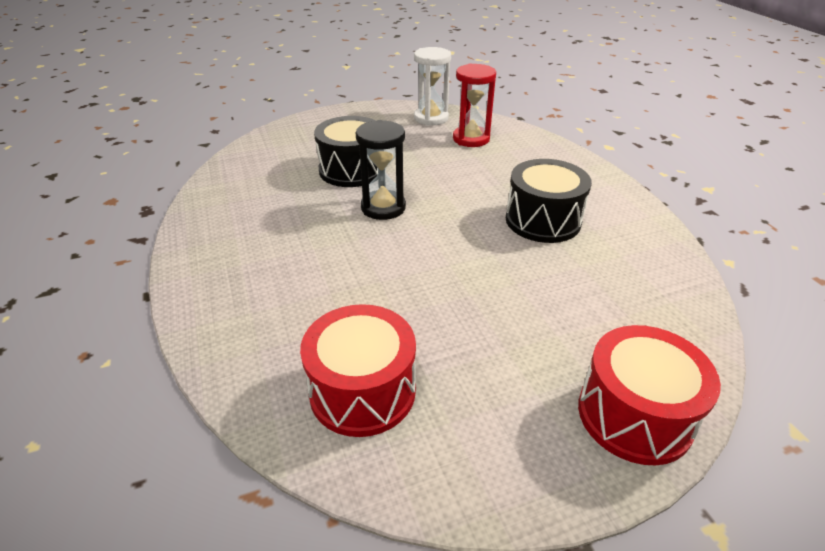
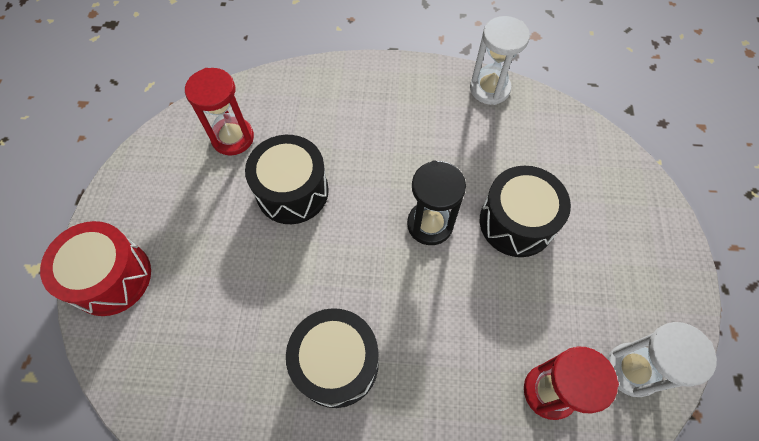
camera: 115 degrees right, 25 degrees up
(201, 209) = (489, 89): none -> white hourglass
(362, 391) = (233, 138): red drum -> red hourglass
(406, 302) = (292, 191): none -> black drum

